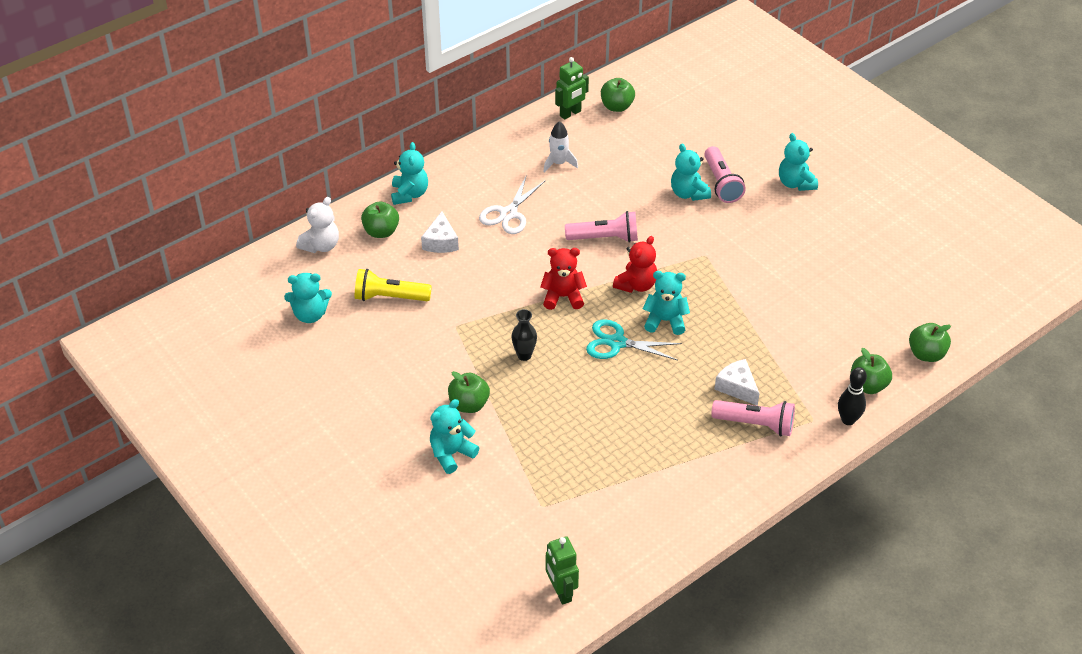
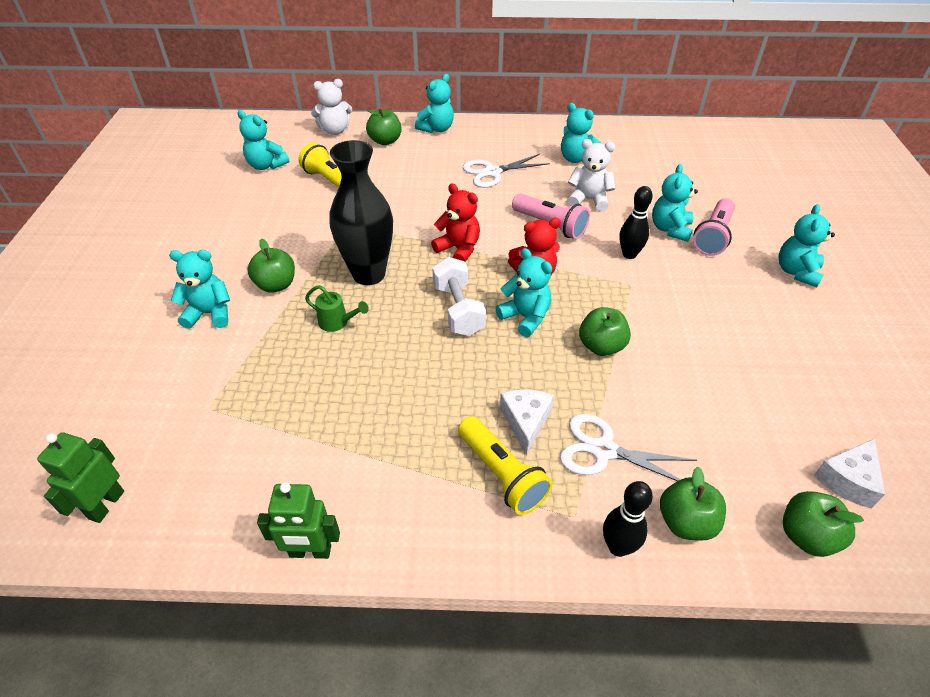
camera: 40 degrees right, 0 degrees up
(441, 242) = (417, 166): white cheese -> white cheese (848, 480)
(524, 355) = (369, 274): black vase -> black vase, size x2.12
(549, 402) = (337, 322): none -> green watering can
(559, 163) = (576, 159): white rocket -> turquoise teddy bear
(570, 113) = (627, 133): green robot -> green robot (310, 552)
(608, 199) = (589, 200): none -> white teddy bear
(617, 106) = (674, 144): green apple -> green apple (601, 346)
(617, 343) = (458, 310): turquoise scissors -> white dumbbell
(682, 231) = (629, 254): none -> black bowling pin
(756, 424) = (502, 474): pink flashlight -> yellow flashlight
(794, 375) = (603, 450): none -> white scissors

